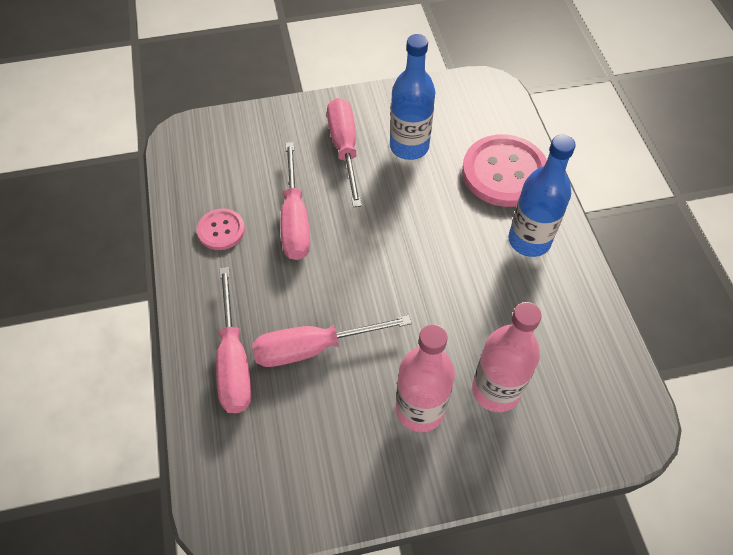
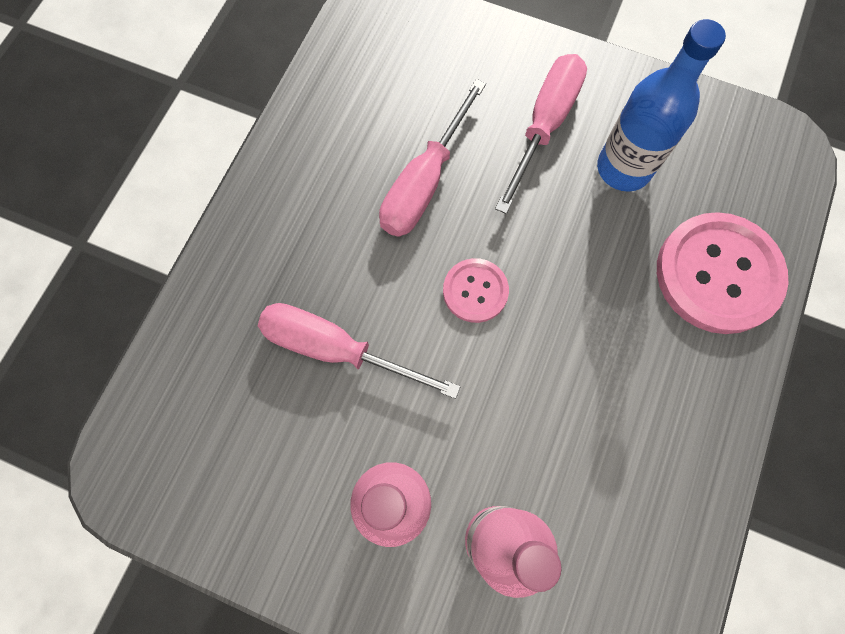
camera: 35 degrees right, 15 degrees up
(221, 230) = (338, 146): pink button -> pink button (475, 291)
(234, 360) = (247, 308): pink screwdriver -> none
(529, 240) = (680, 383): blue bottle -> none

